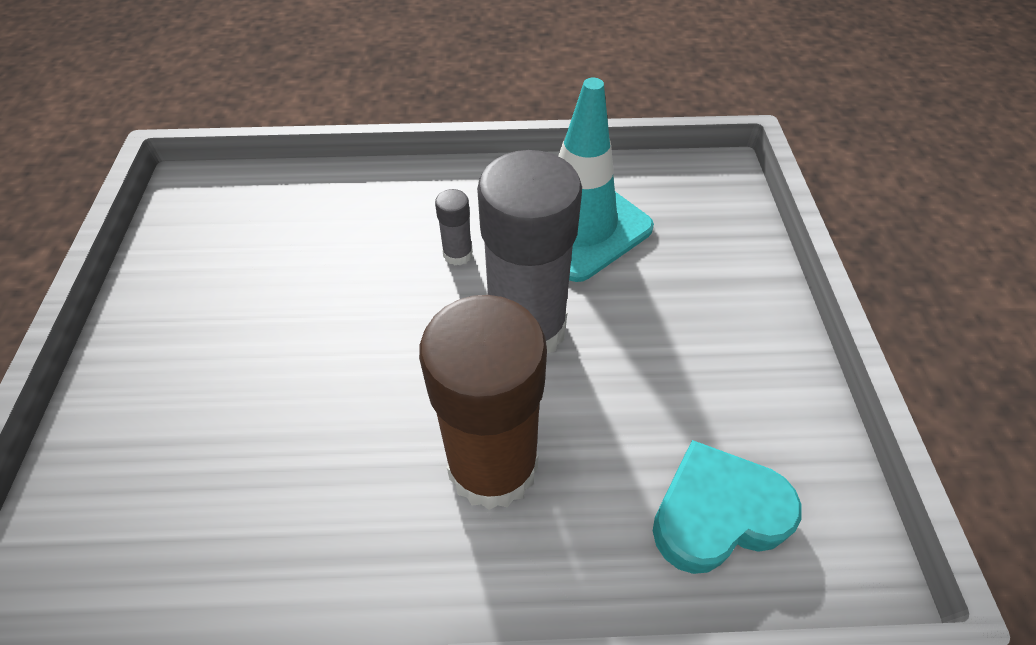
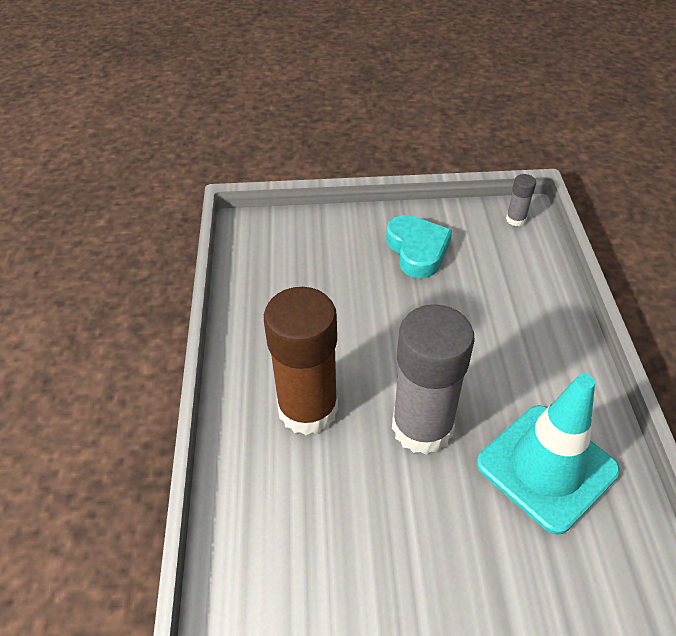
camera: 90 degrees right, 5 degrees down
(458, 254) = (491, 377): grey glue stick -> grey glue stick (516, 219)
(716, 513) = (268, 551): turquoise heart -> turquoise heart (417, 250)

